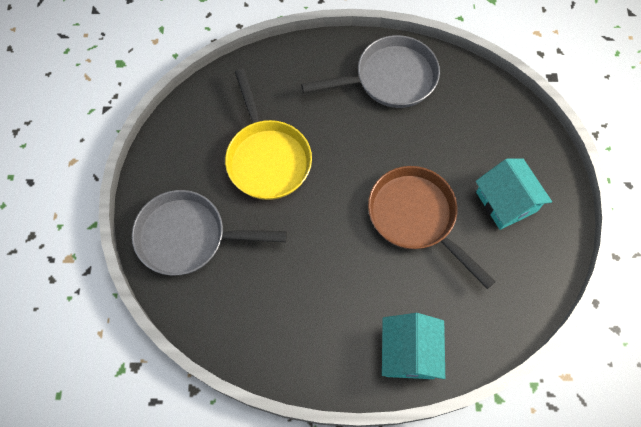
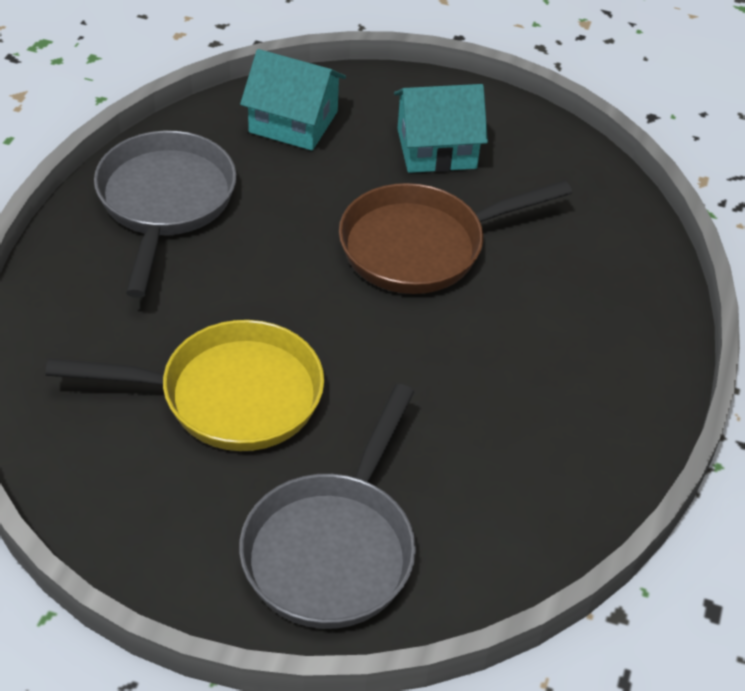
camera: 75 degrees left, 20 degrees down
(409, 352) = (631, 318): turquoise house -> turquoise house (293, 122)

